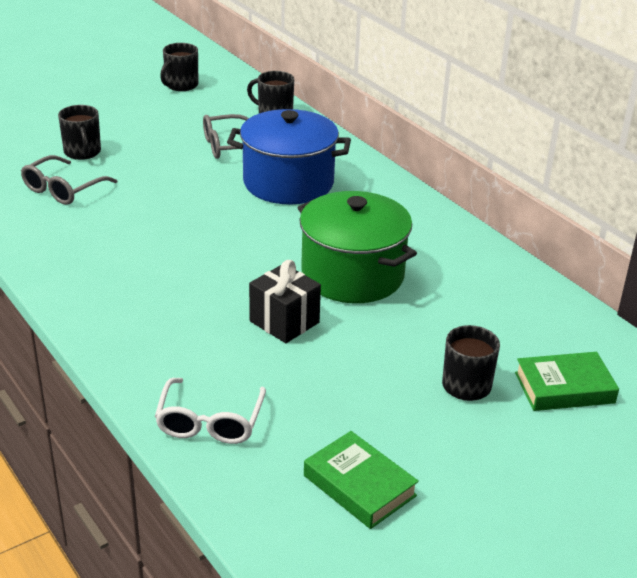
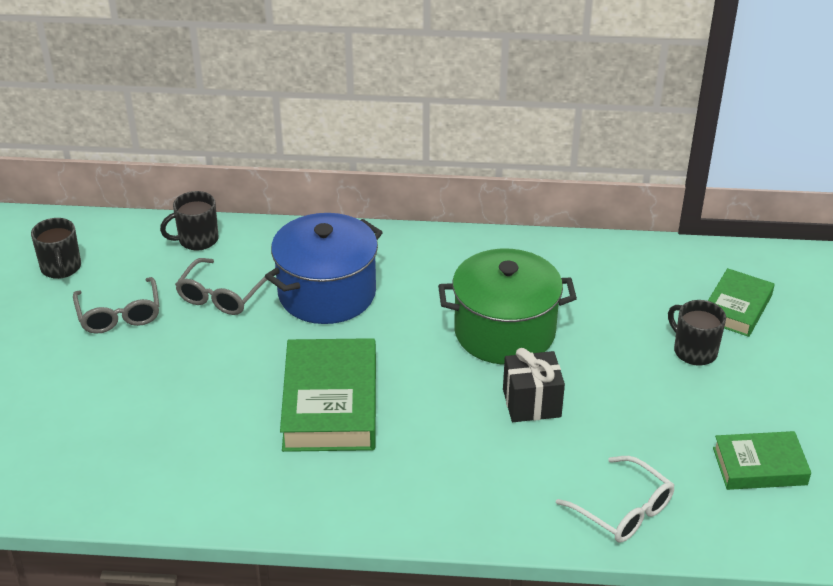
camera: 50 degrees left, 5 degrees up
(63, 189) = (169, 441): grey glasses -> grey glasses (119, 315)
(82, 152) = (112, 396): black mug -> none
(172, 233) = (330, 403): none -> green book

